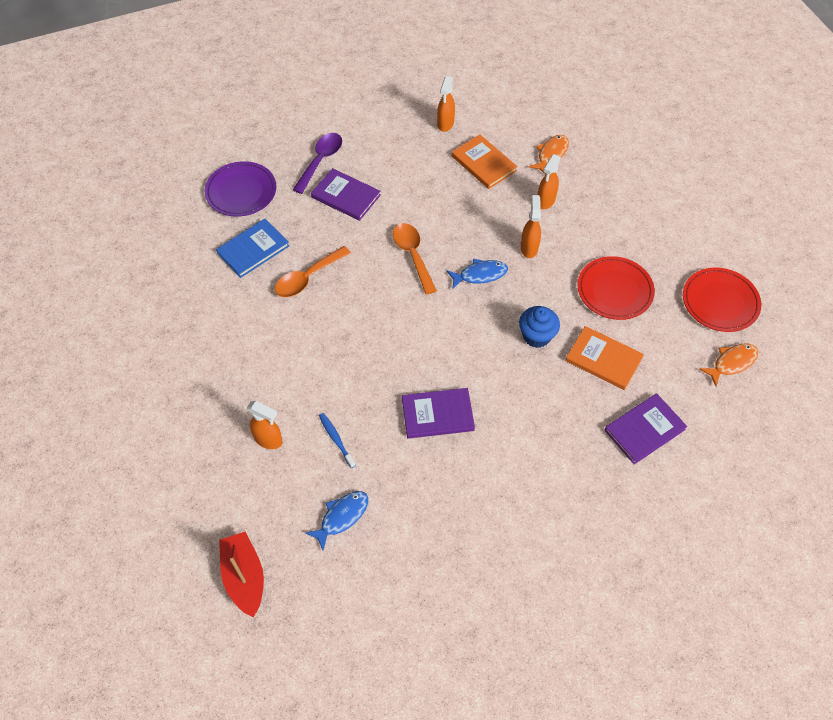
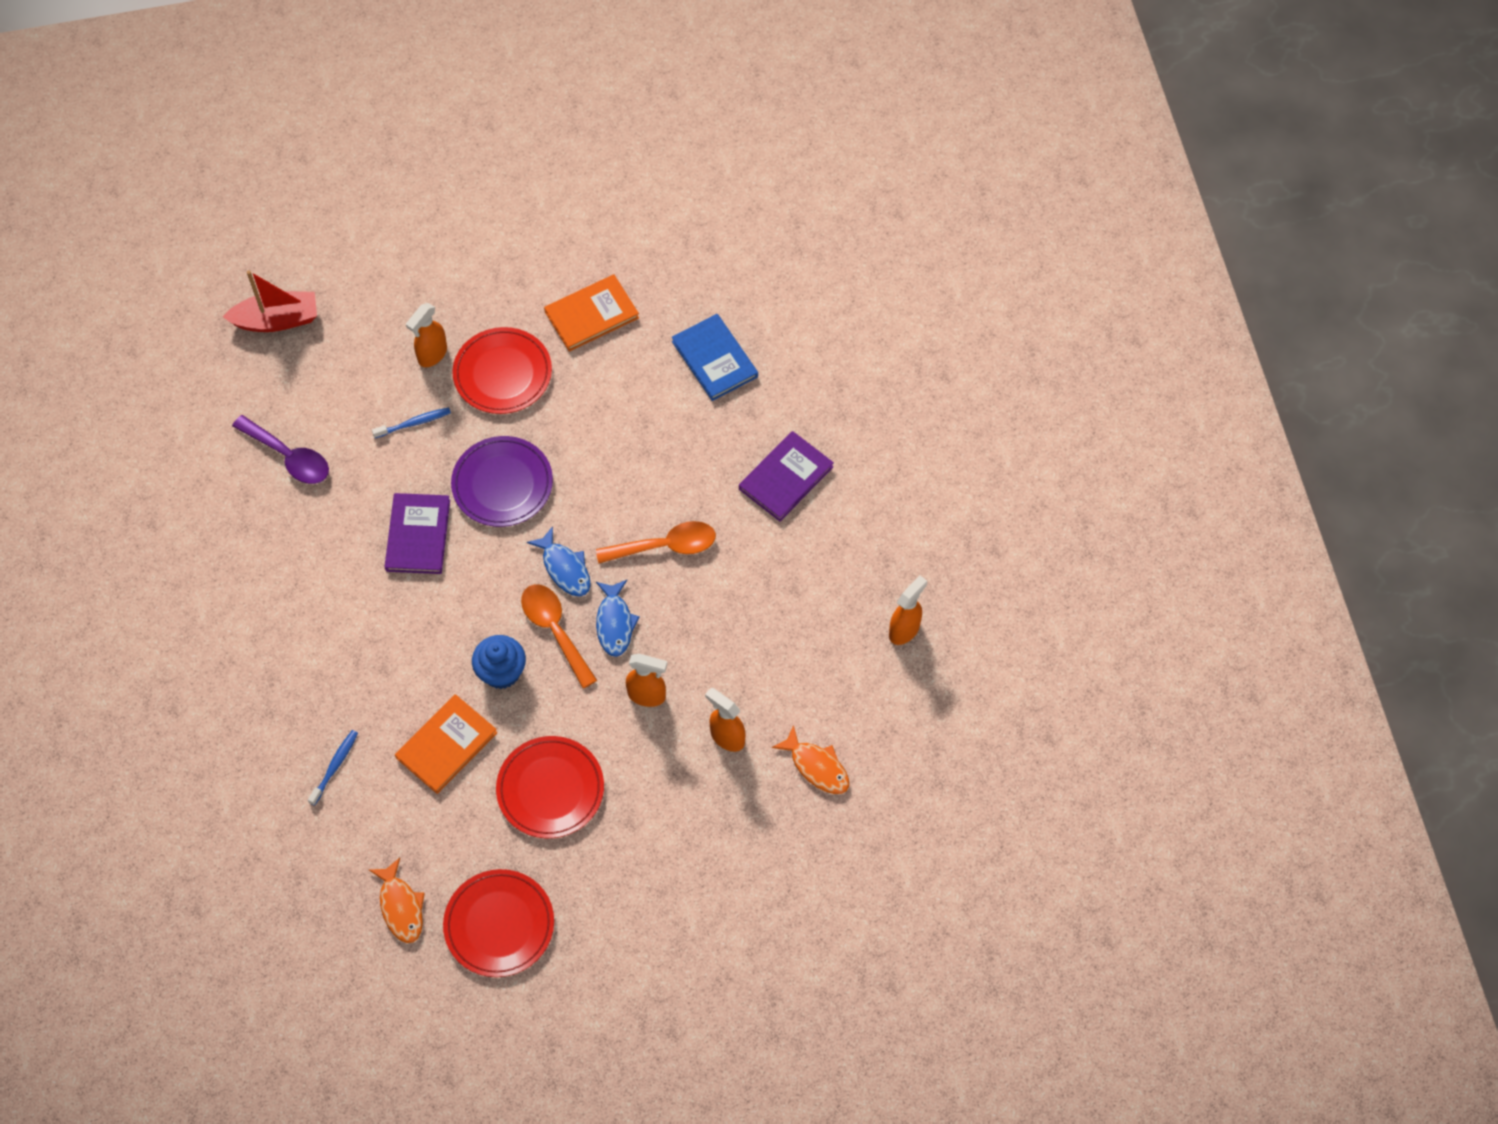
camera: 100 degrees right, 5 degrees up
(241, 192) = (818, 352): purple plate -> purple plate (502, 484)
(281, 384) = (502, 374): none -> red plate
(307, 278) = (655, 417): orange spoon -> orange spoon (555, 630)
(321, 161) = (858, 454): purple spoon -> purple spoon (289, 457)
(342, 517) = (317, 418): blue fish -> blue fish (565, 568)
(445, 124) = (904, 630): orange spray bottle -> orange spray bottle turned 105 degrees clockwise
(483, 163) = (815, 668): orange book -> orange book (591, 315)
(644, 430) = (335, 766): purple book -> blue toothbrush

